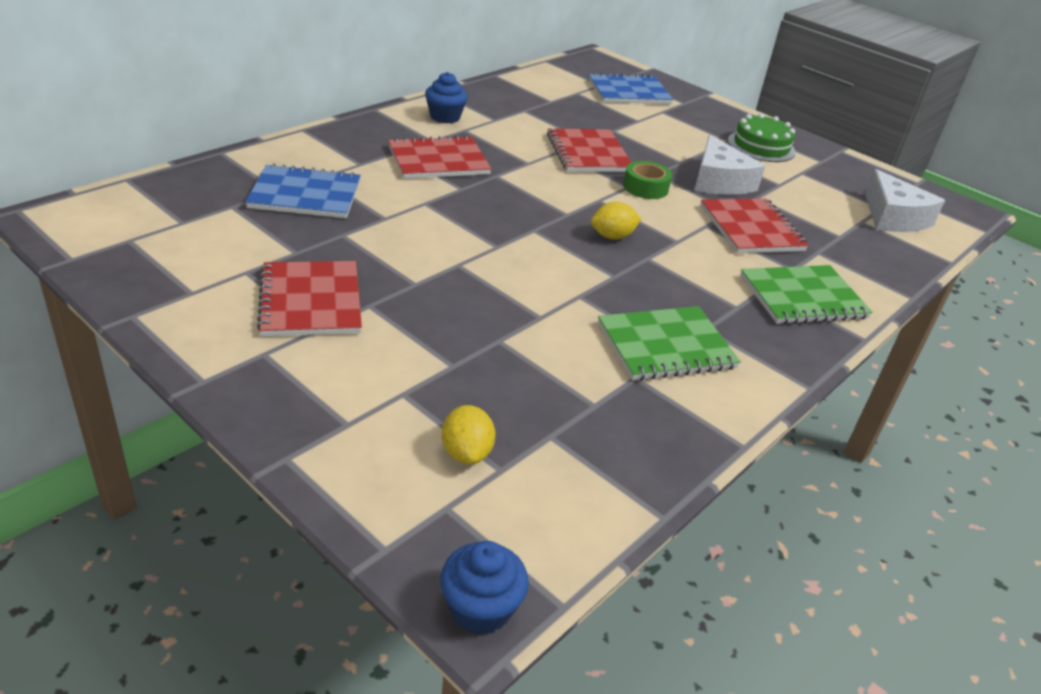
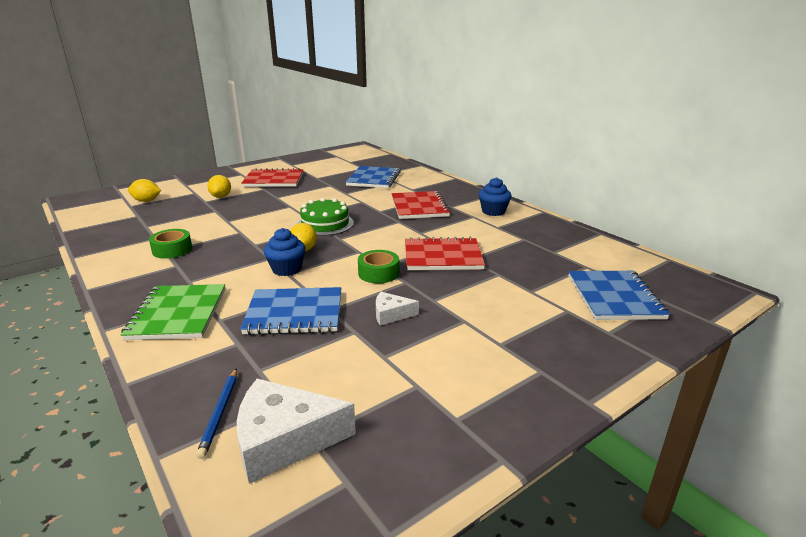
camera: 105 degrees right, 10 degrees down
(422, 350) = (221, 196): none -> yellow lemon
(480, 608) = (72, 199): blue cupcake -> blue cupcake (286, 269)
(666, 346) = (172, 250): green notebook -> green tape
(719, 181) = (391, 314): white cheese -> white cheese, size x0.53
(751, 228) = (294, 313): red notebook -> blue notebook
(761, 146) = (491, 369): green cake -> green cake (325, 224)
(896, 245) = (220, 413): none -> blue pencil

